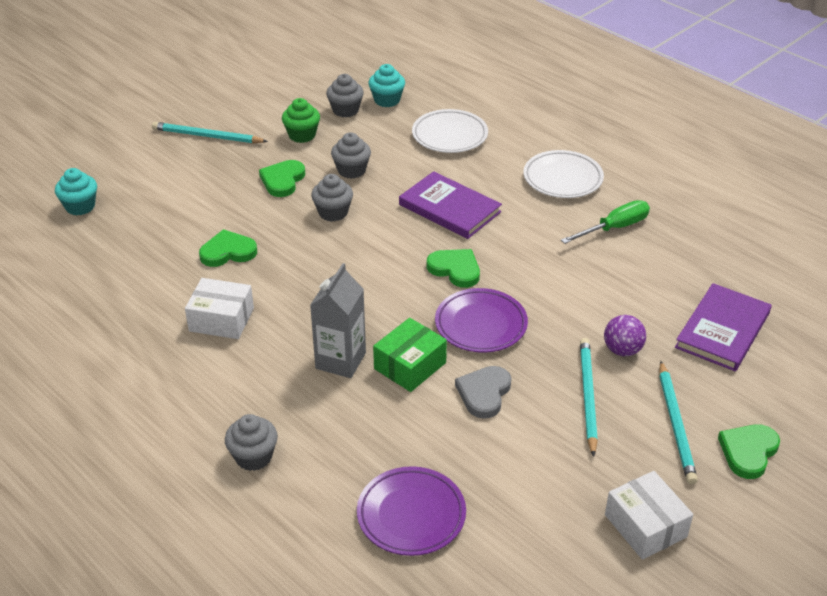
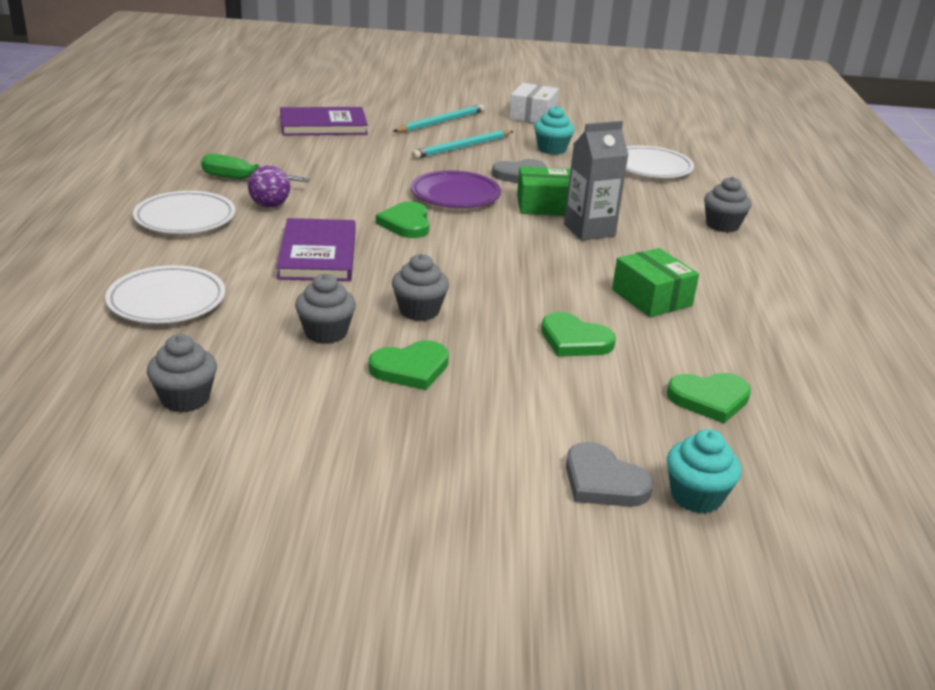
camera: 135 degrees left, 10 degrees down
(128, 187) = (603, 481): none -> grey heart
(207, 136) = (402, 486): turquoise pencil -> none
(221, 319) = (651, 298): white box -> green box
(302, 135) = (294, 404): green cupcake -> none
(387, 100) = (119, 377): turquoise cupcake -> turquoise cupcake (551, 149)
(411, 515) = (651, 167): purple plate -> white plate
(622, 350) = (398, 147): purple ball -> purple ball (270, 205)
(748, 452) = (429, 104): green heart -> green heart (709, 399)

